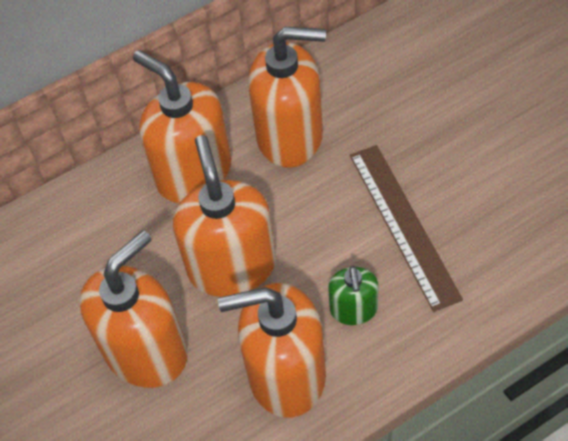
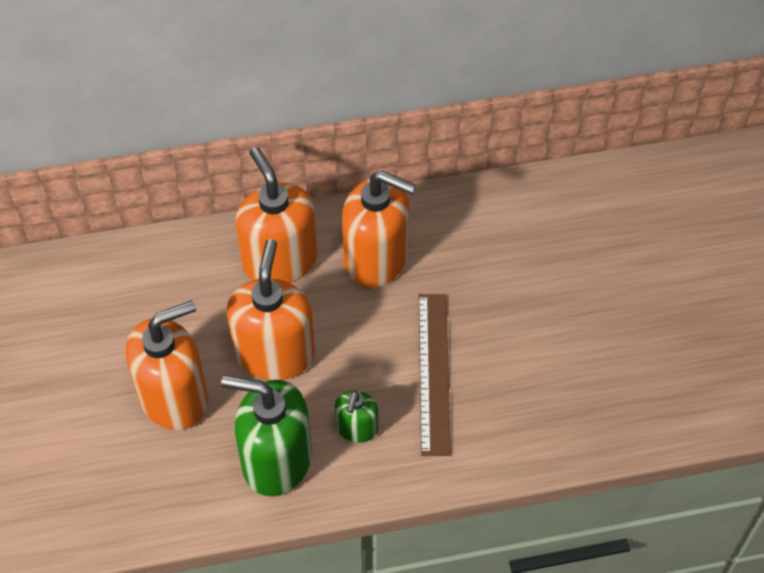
camera: 15 degrees right, 0 degrees up
(286, 375) = (276, 460): orange soap dispenser -> green soap dispenser

